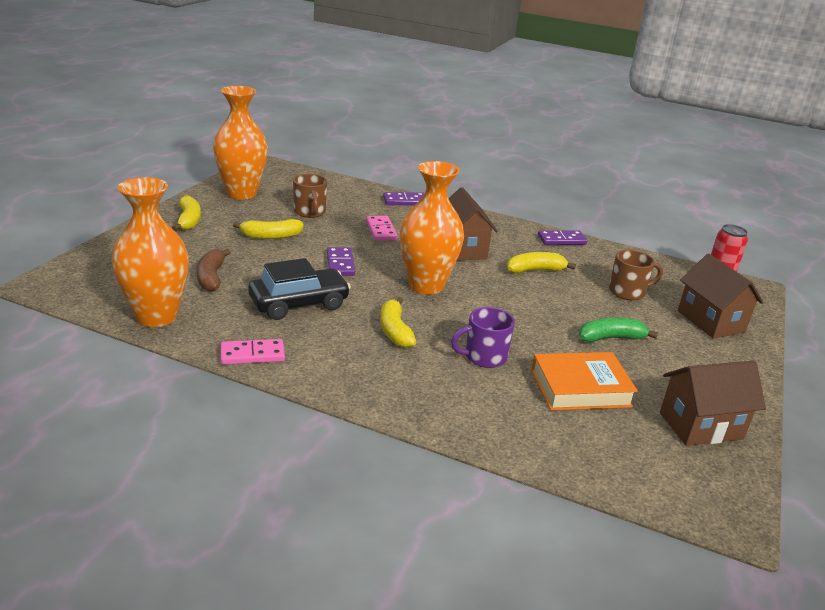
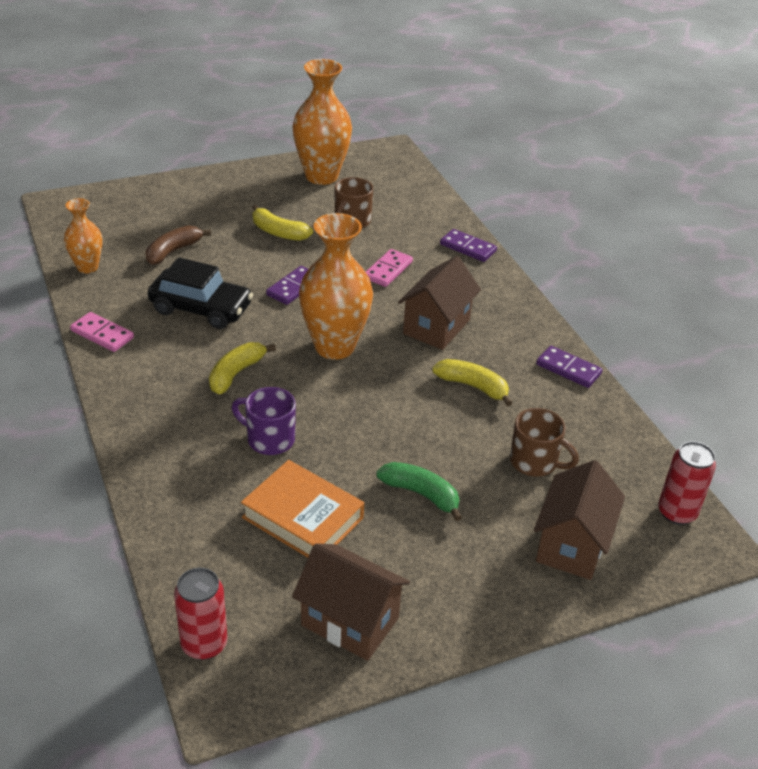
camera: 45 degrees right, 10 degrees up
(156, 316) = (87, 267): orange vase -> orange vase, size x0.55
(189, 220) = (235, 187): yellow banana -> none
(664, 496) = (204, 644): none -> red can

